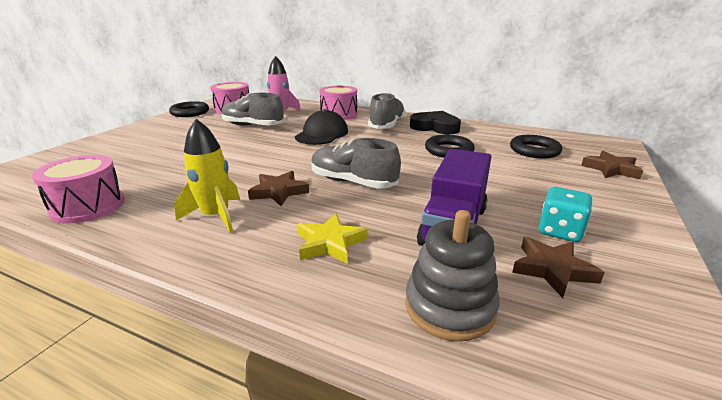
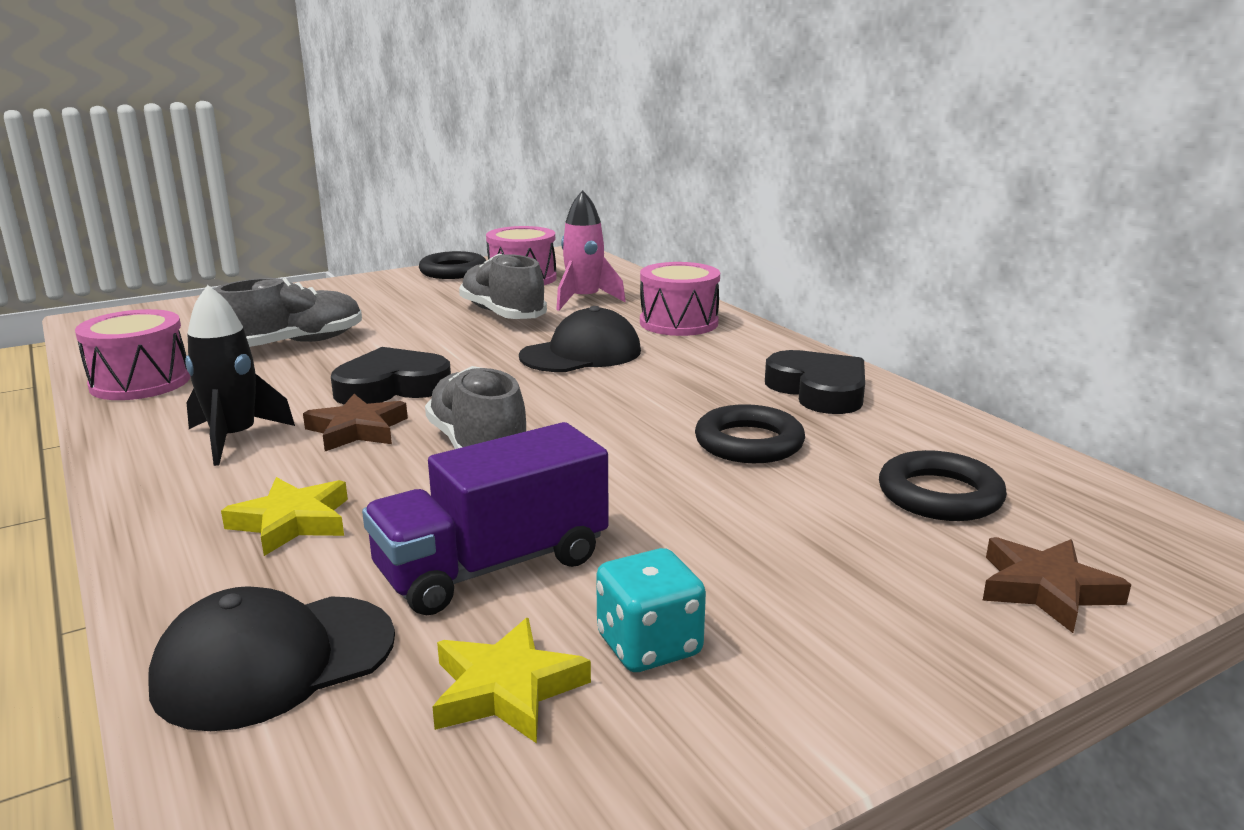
camera: 35 degrees right, 5 degrees down
(216, 216) = (234, 439): yellow rocket -> black rocket
(258, 168) = (392, 387): none -> black heart
(386, 125) = (728, 363): grey shoe -> grey shoe (295, 344)
(449, 307) = (274, 661): grey stacking toy -> black cap
(552, 269) = (506, 689): brown star -> yellow star

